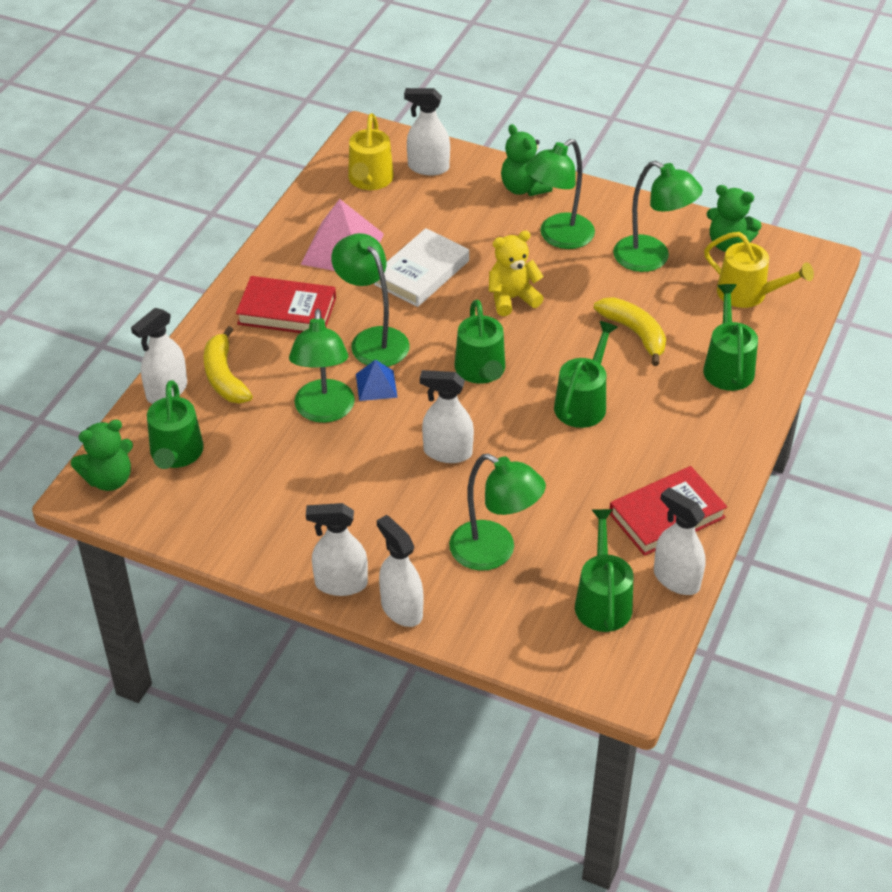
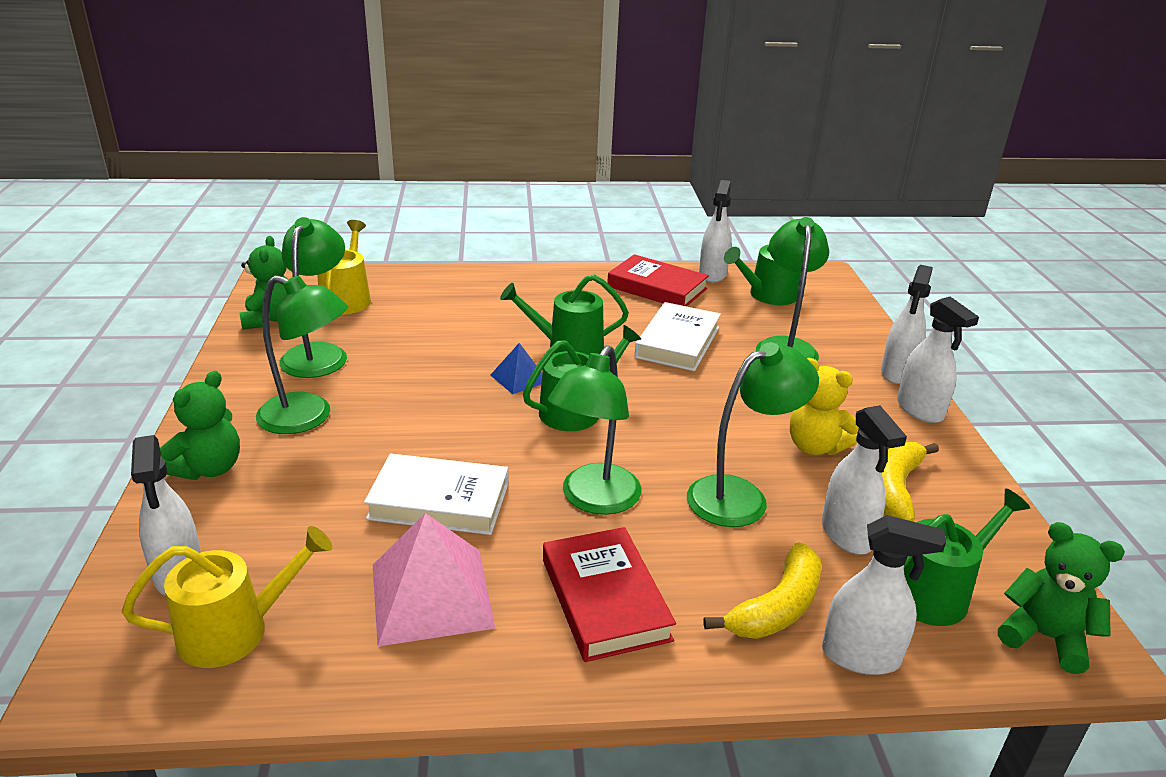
camera: 120 degrees left, 15 degrees down
(376, 385) = (664, 472): blue pyramid -> blue pyramid (519, 378)
(447, 452) = (706, 399): white spray bottle -> white spray bottle (846, 535)
(512, 298) = (443, 421): yellow teddy bear -> yellow teddy bear (815, 446)
(547, 478) = (677, 342): none -> white book
(635, 333) = (447, 340): yellow banana -> yellow banana (895, 489)
(727, 366) = (458, 292): green watering can -> none

